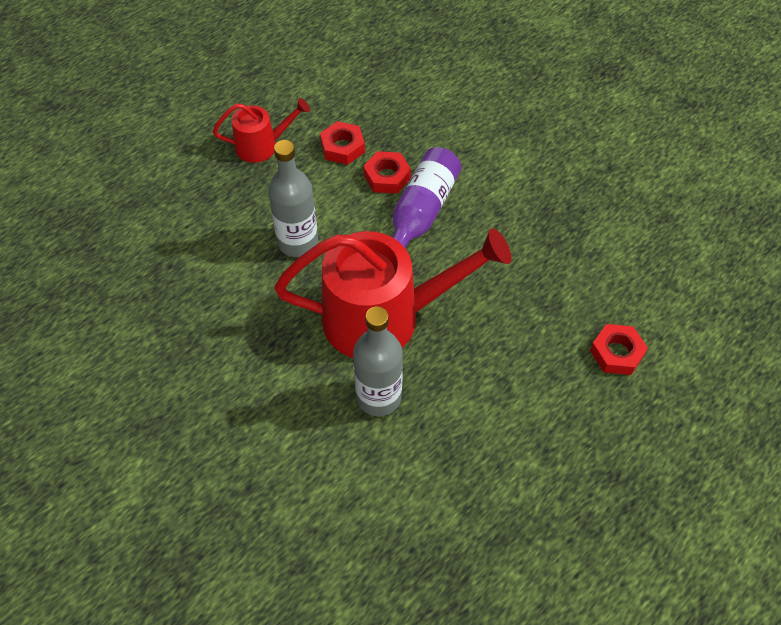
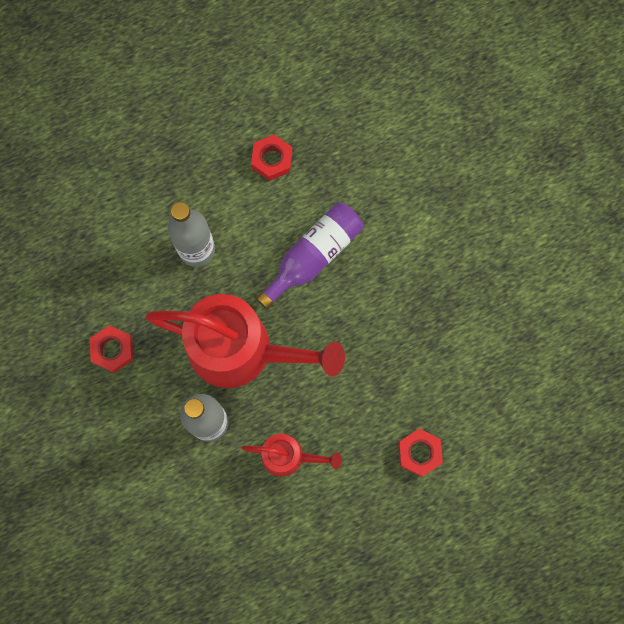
camera: 20 degrees right, 20 degrees up
(262, 146) = (201, 133): red watering can -> red watering can (288, 456)
(387, 177) = (299, 206): red nut -> red nut (113, 350)

